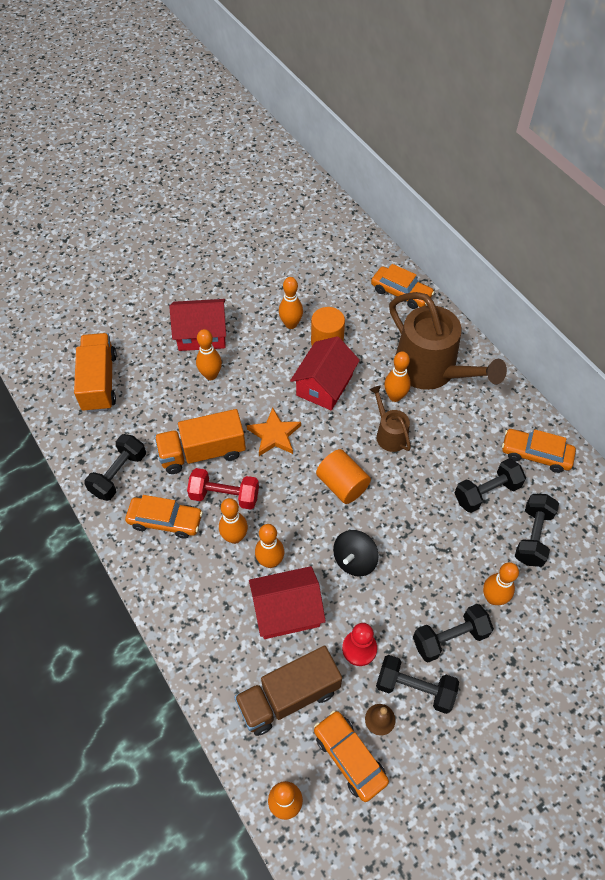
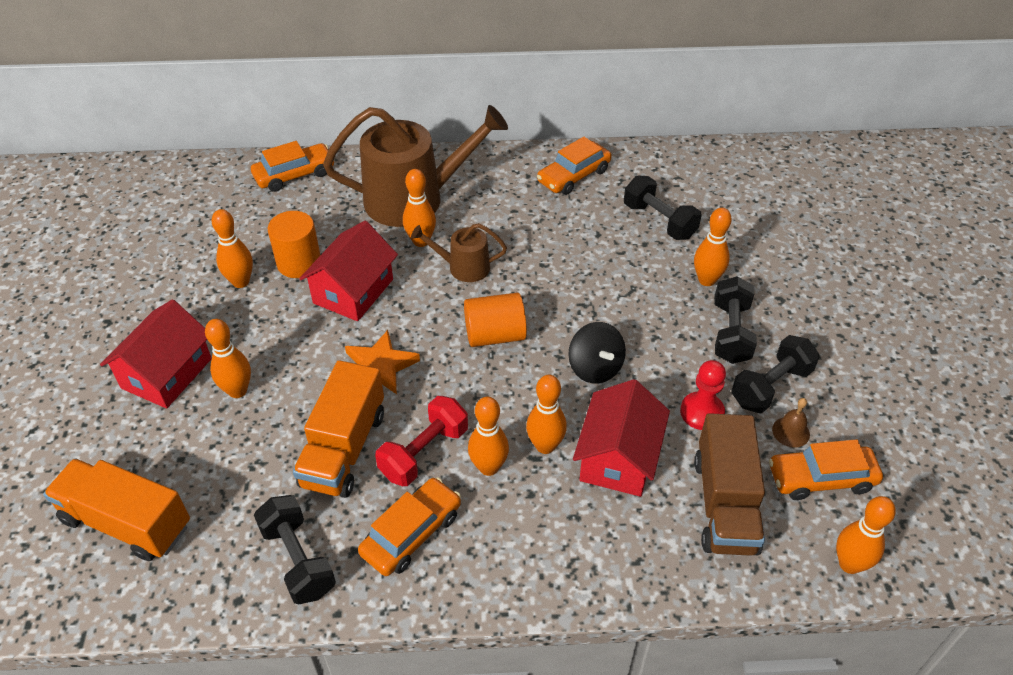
camera: 60 degrees left, 10 degrees down
(324, 385) = (353, 291): red house -> red house turned 60 degrees clockwise
(486, 492) = (589, 229): black dumbbell -> none

